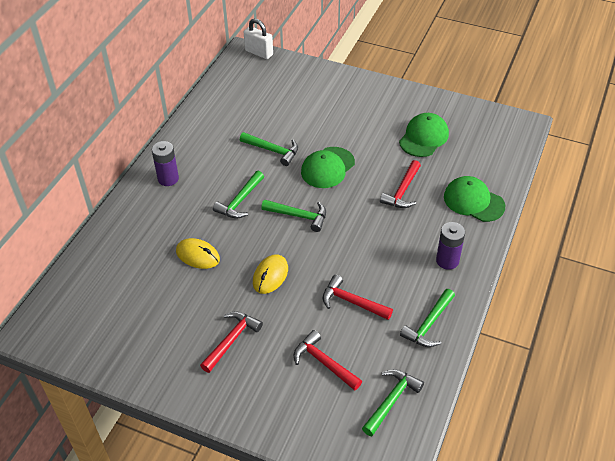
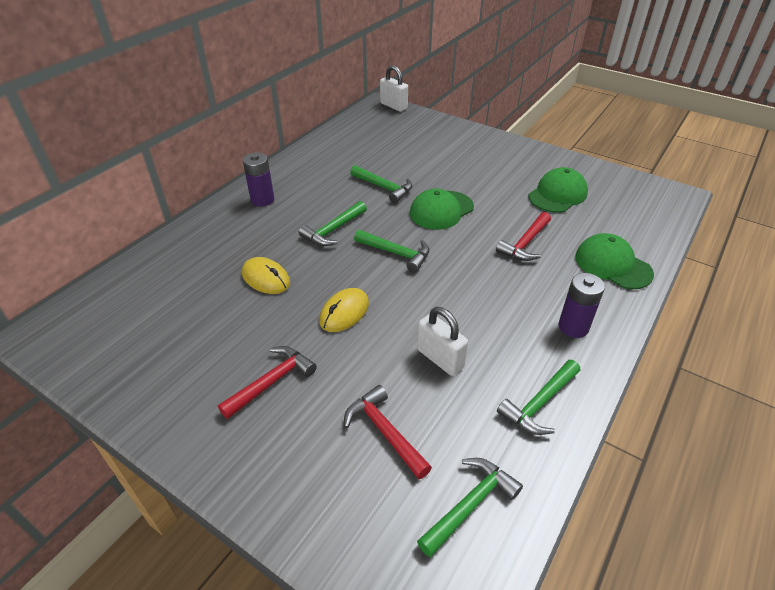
camera: 10 degrees right, 5 degrees down
(352, 302) = (440, 358): red hammer -> white padlock

